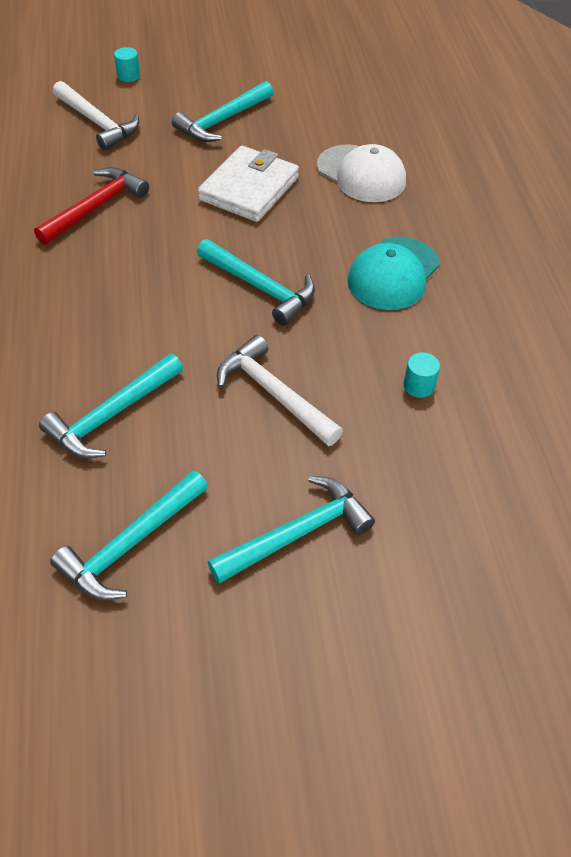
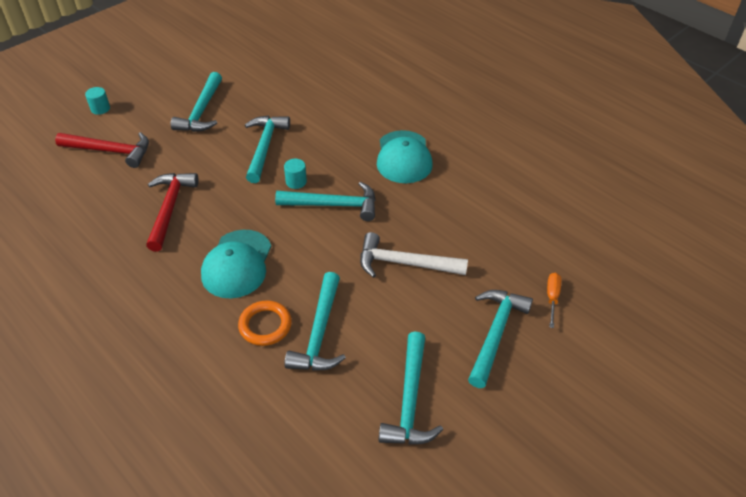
camera: 35 degrees left, 5 degrees down
(68, 375) = (265, 325): none -> orange ring
(97, 123) = (110, 151): white hammer -> red hammer
(103, 297) = (237, 264): none -> turquoise cap
(249, 188) = (264, 147): white wallet -> turquoise hammer
(361, 174) = (327, 106): white cap -> none
(409, 535) = (552, 298): none -> orange screwdriver
(419, 386) = (479, 214): turquoise cylinder -> turquoise cylinder (296, 182)

